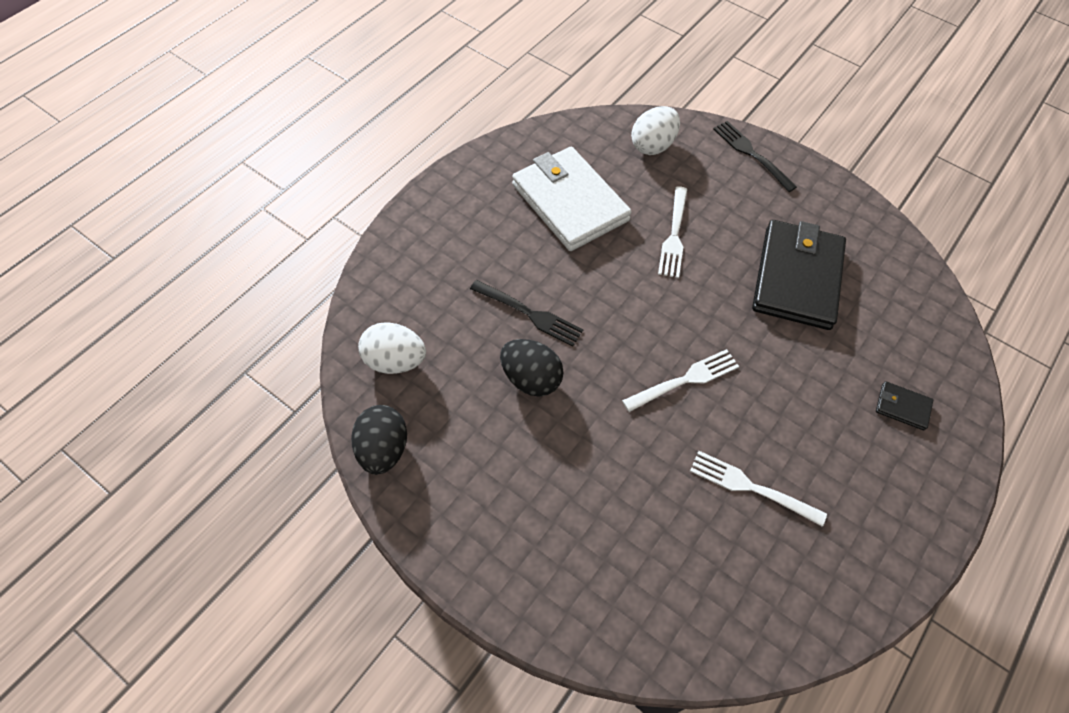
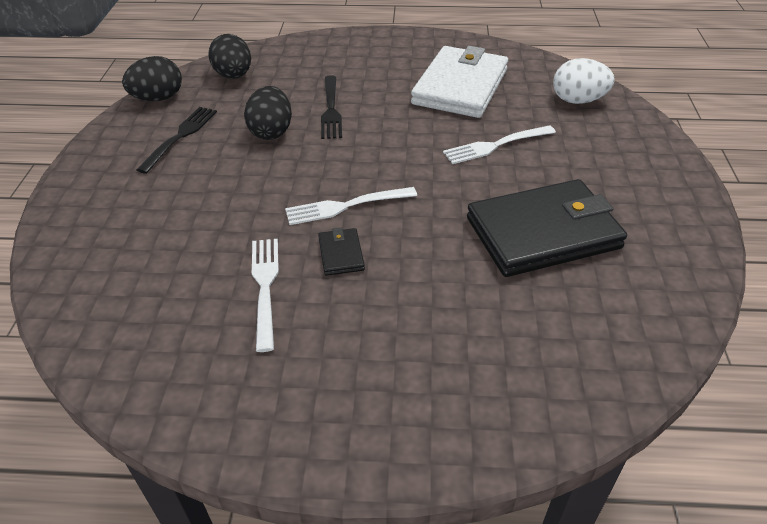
camera: 60 degrees right, 15 degrees down
(394, 361) = (234, 76): white egg -> black egg
(685, 380) = (346, 206): white fork -> white fork turned 135 degrees clockwise
(751, 154) = (654, 153): black fork -> black fork (180, 137)
(902, 407) = (465, 370): black wallet -> black wallet (341, 254)

